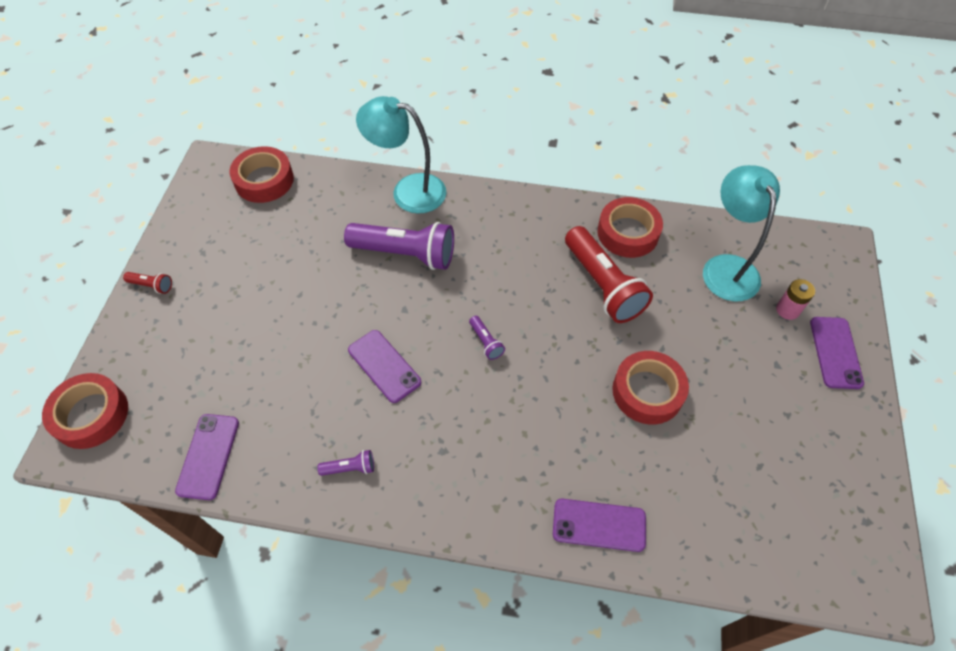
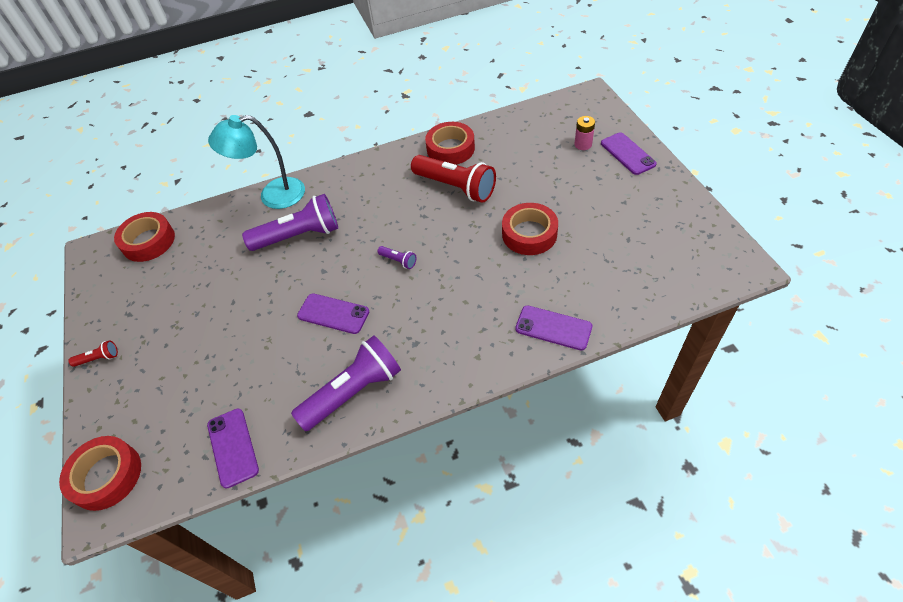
camera: 25 degrees left, 5 degrees down
(350, 468) = (353, 392): purple flashlight -> purple flashlight, size x2.35
(599, 525) = (553, 328): purple phone -> purple phone turned 45 degrees clockwise
(726, 267) = (528, 139): turquoise lamp -> none

